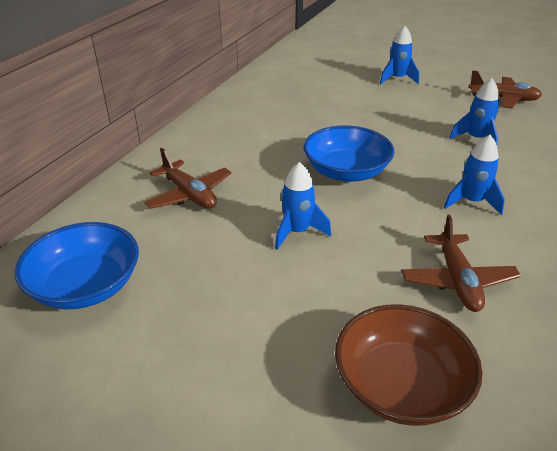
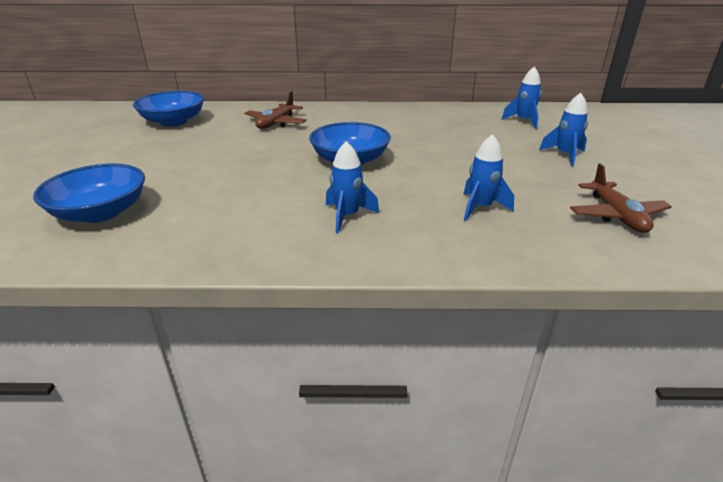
camera: 65 degrees right, 5 degrees down
(297, 232) = (253, 158): blue rocket -> blue rocket (523, 121)
(401, 385) = (100, 212): brown bowl -> blue bowl
(457, 280) = (220, 221): brown plane -> none

